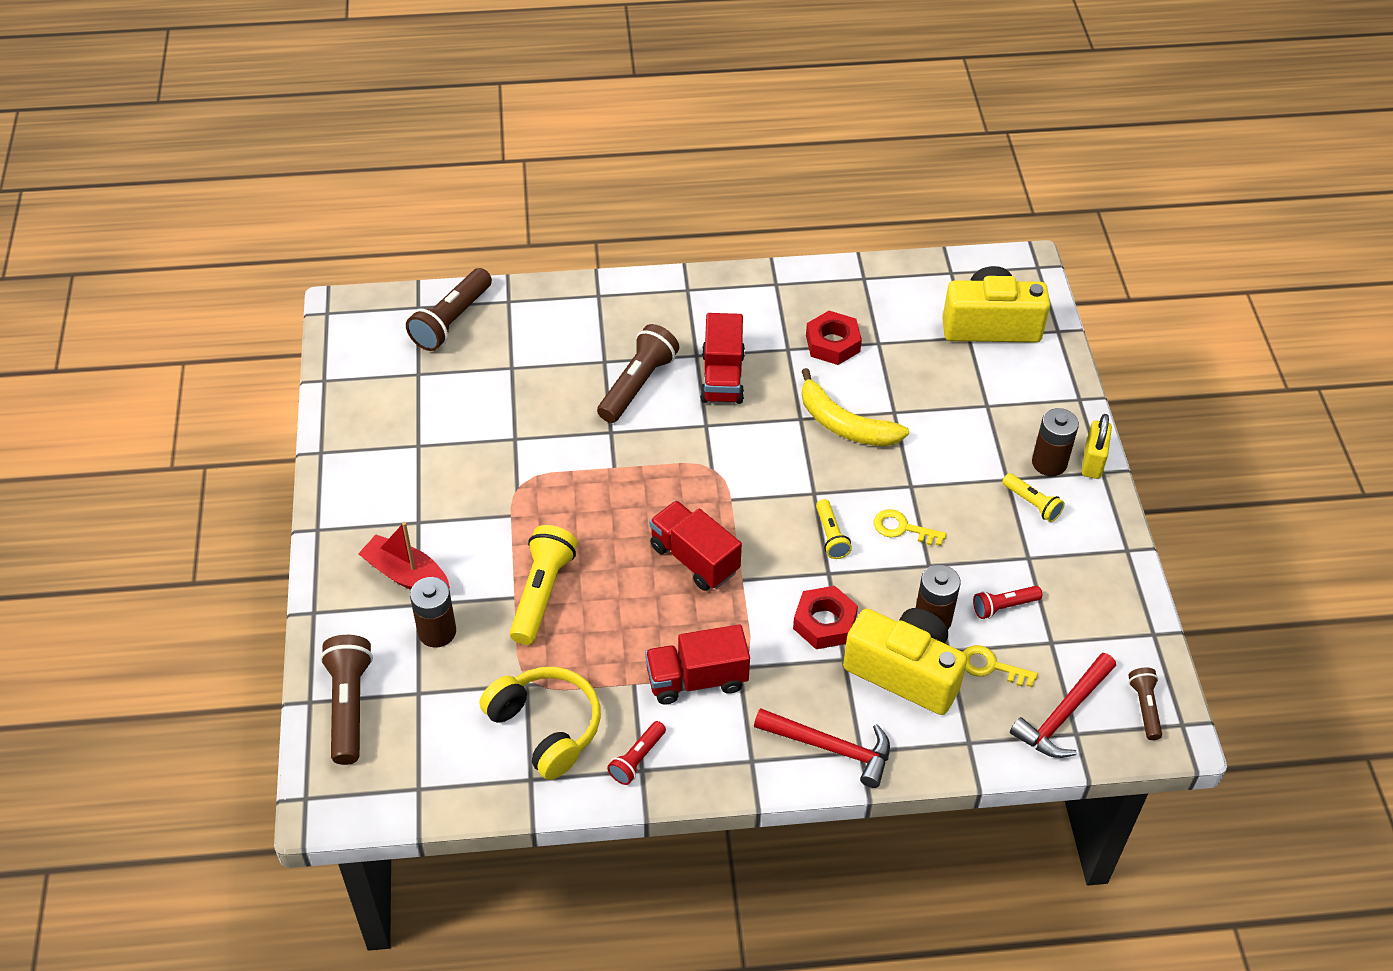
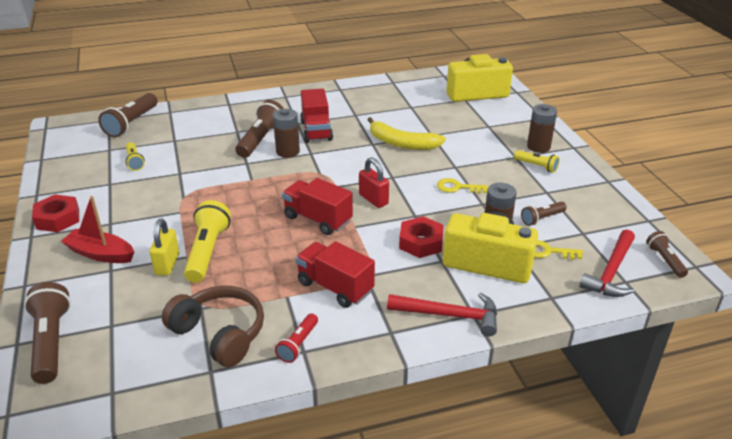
camera: 10 degrees left, 15 degrees down
(437, 632) = (126, 284): brown battery -> brown battery (288, 152)
(546, 727) = (220, 333): yellow headphones -> brown headphones
(696, 679) = (335, 287): red truck -> red truck turned 60 degrees clockwise
(778, 533) = (373, 199): none -> red padlock
(831, 536) = (410, 196): yellow flashlight -> yellow flashlight (134, 161)
(832, 343) = (382, 110): red nut -> red nut (58, 218)
(1004, 606) = (542, 218): red flashlight -> brown flashlight
(1092, 462) = (565, 143): yellow padlock -> yellow padlock (167, 264)

